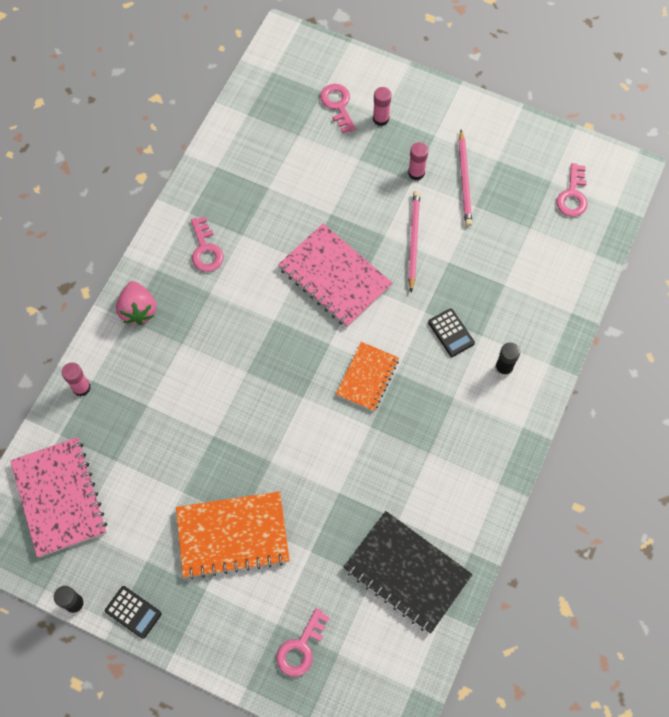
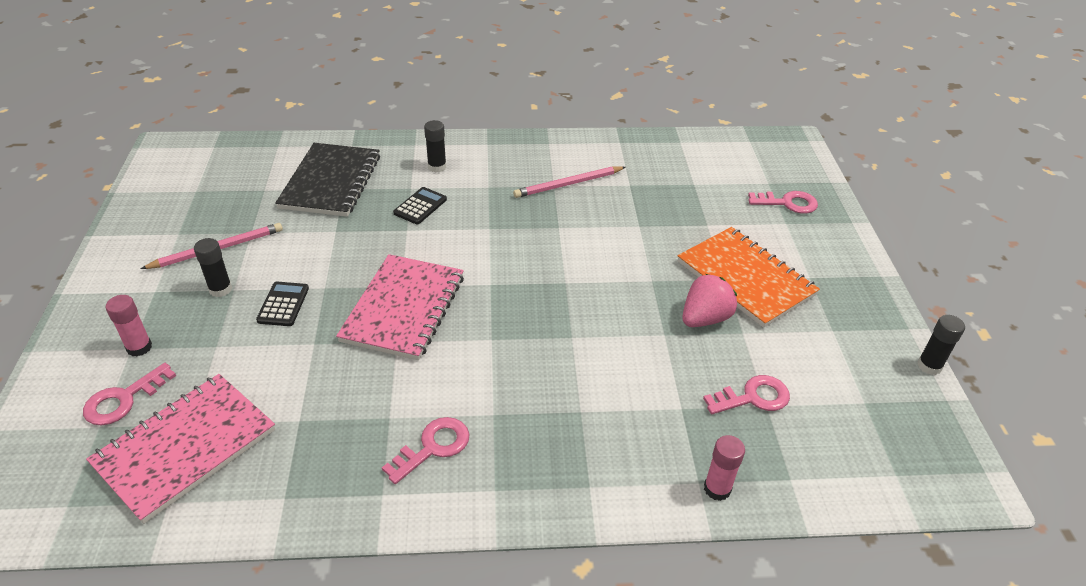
camera: 120 degrees left, 25 degrees down
(59, 497) = (854, 438): pink notebook -> pink notebook (185, 448)
(133, 612) = (884, 318): black calculator -> black calculator (283, 304)
(138, 310) = (568, 480): pink strawberry -> pink strawberry (704, 318)
(367, 377) = (509, 245): orange notebook -> none
(407, 572) = (668, 167): black notebook -> black notebook (330, 182)
(413, 241) = (321, 263): pink pencil -> pink pencil (568, 184)
(416, 173) = (220, 289): pink glue stick -> black glue stick
(572, 195) = (210, 173): pink key -> pink key (753, 397)

